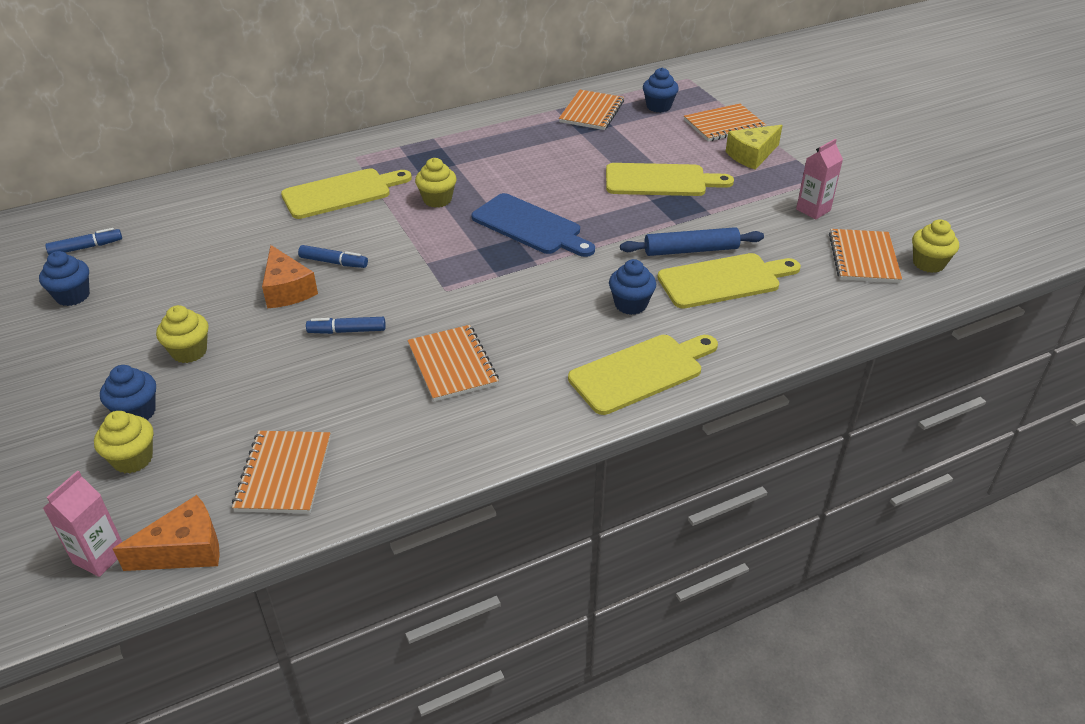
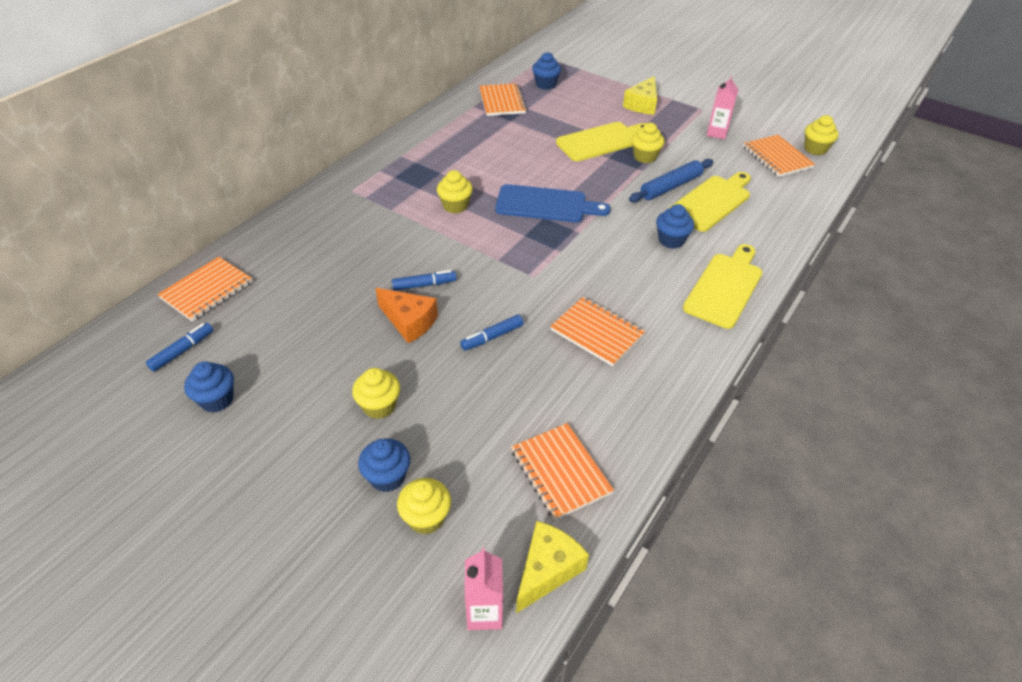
camera: 30 degrees left, 5 degrees up
(185, 550) = (547, 570): orange cheese -> yellow cheese
(341, 193) = (371, 225): yellow cutting board -> none
(694, 211) = (645, 157): none -> yellow cupcake
(724, 125) = (602, 86): orange notebook -> orange notebook (207, 290)

